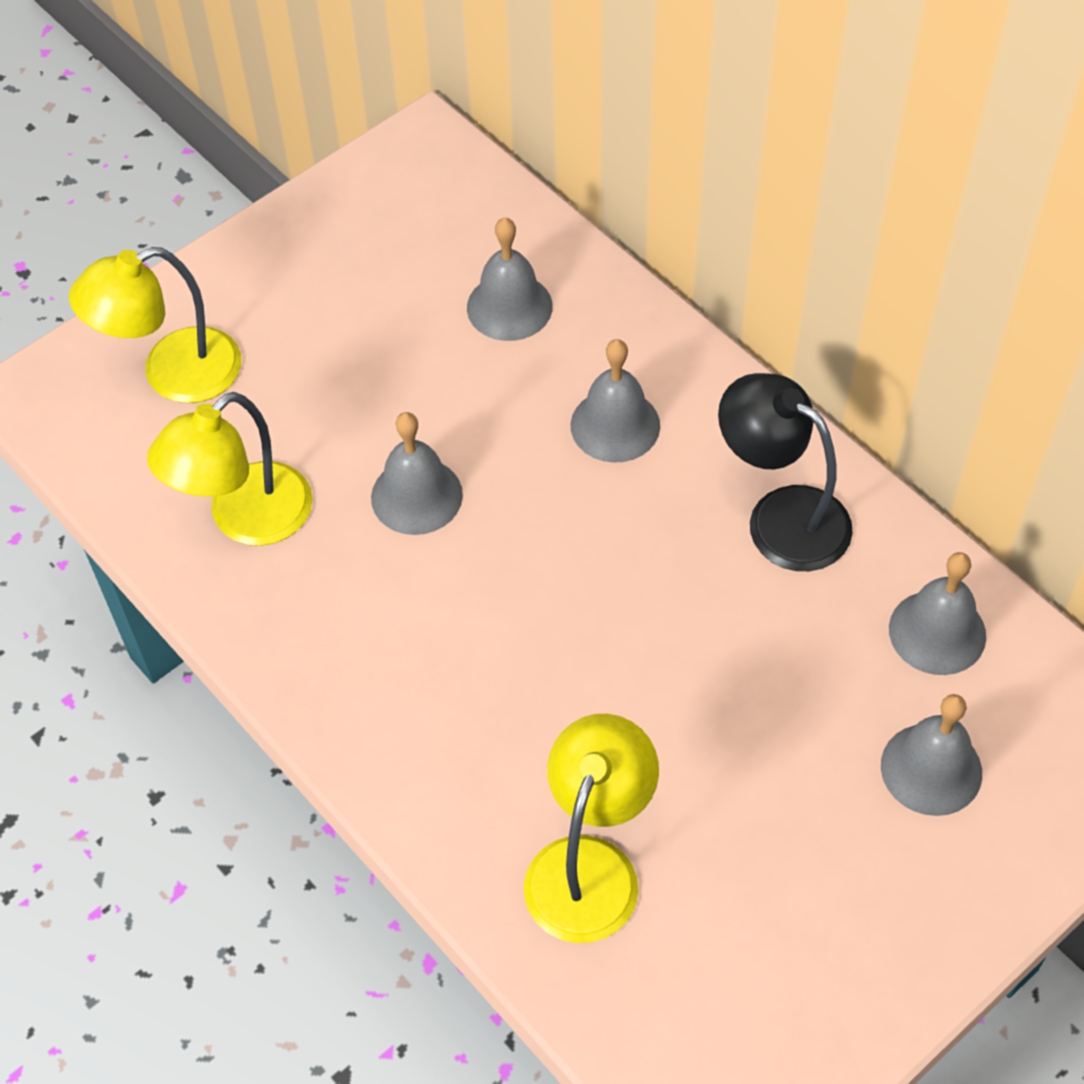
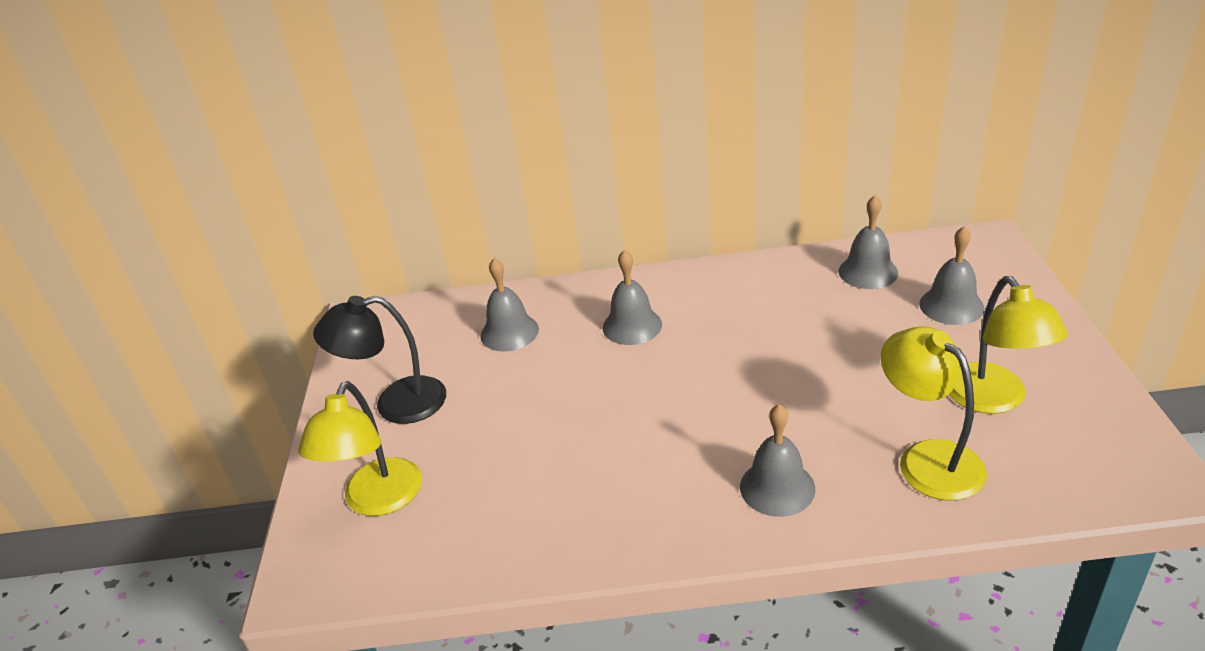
camera: 50 degrees left, 20 degrees down
(245, 519) = (529, 513): yellow lamp -> yellow lamp (993, 400)
(416, 496) = (596, 424): grey bell -> grey bell (777, 487)
(781, 516) = (750, 293): black lamp -> black lamp (396, 404)

